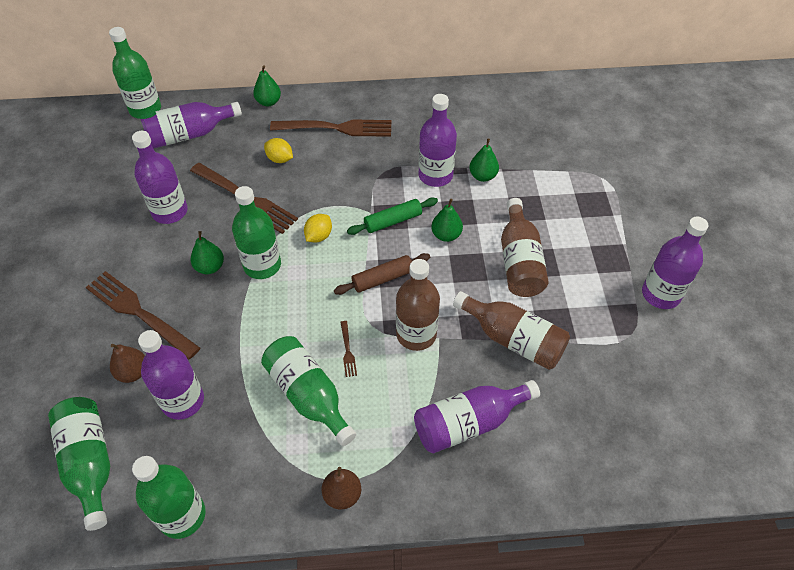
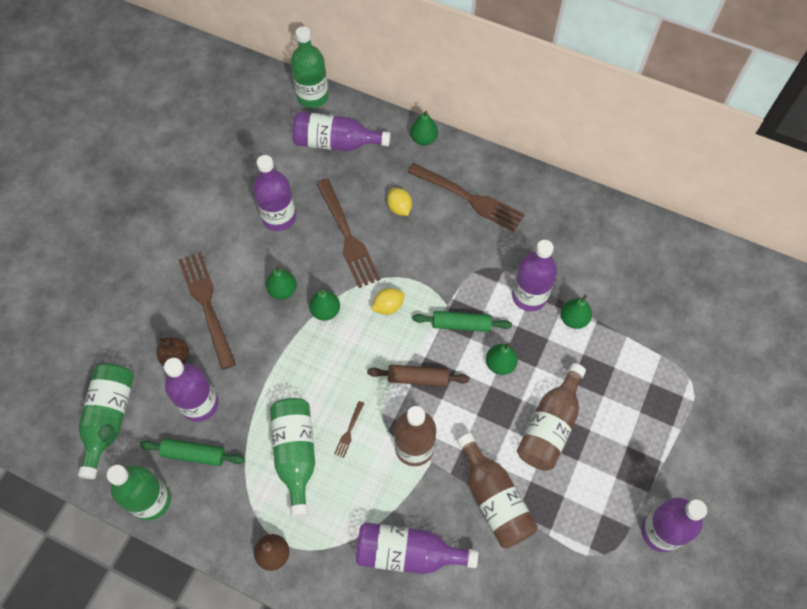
camera: 30 degrees right, 10 degrees up
(204, 448) = (194, 454): none -> green rolling pin
(262, 265) = (325, 311): green bottle -> green pear

